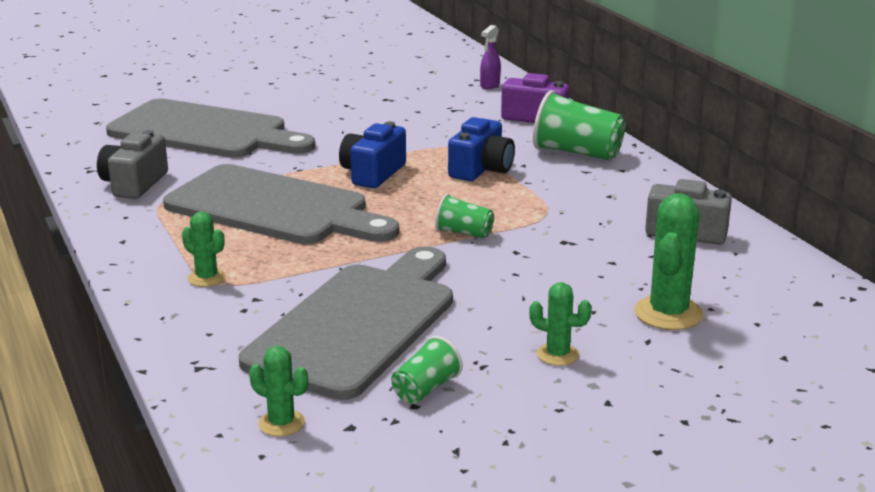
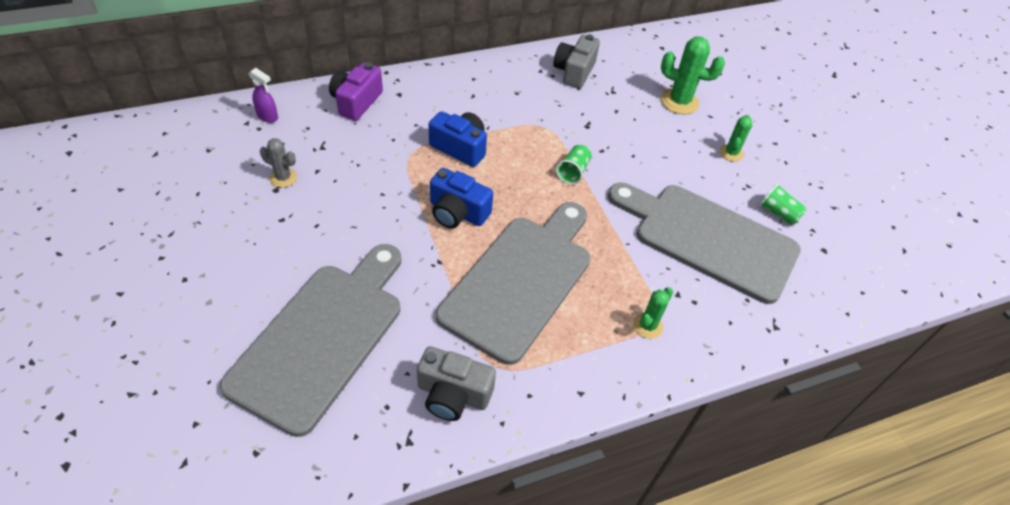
camera: 90 degrees left, 25 degrees up
(281, 423) = (829, 282): green cactus -> none
(402, 100) = (283, 178): none -> grey cactus
(577, 153) = (438, 93): green cup -> none

